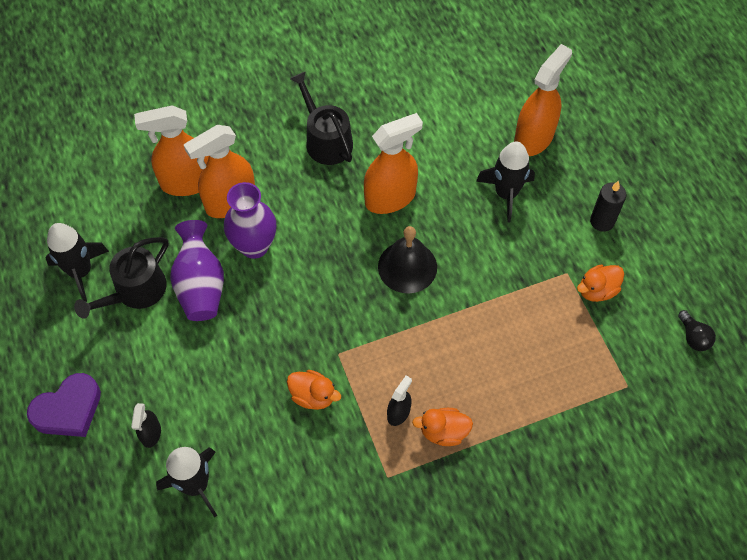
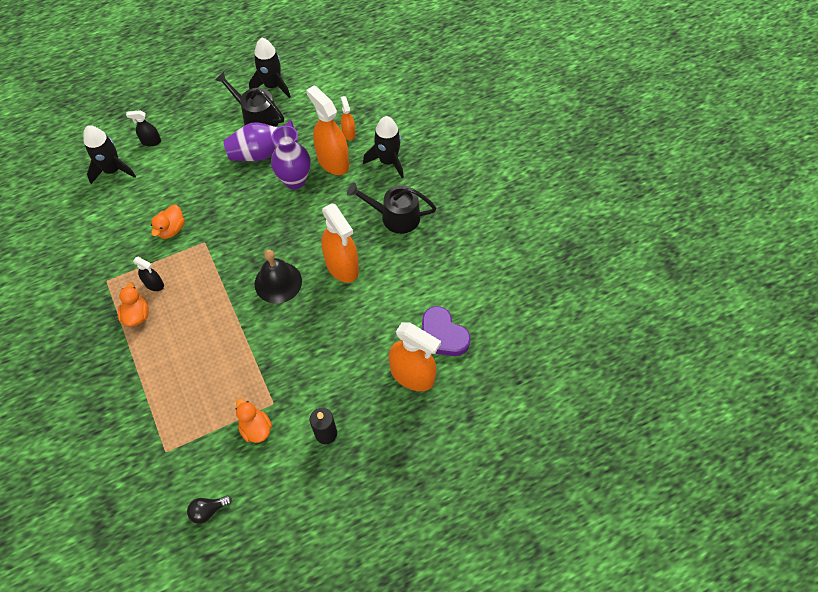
camera: 85 degrees right, 0 degrees up
(68, 409) = (171, 97): purple heart -> purple heart (442, 335)
(187, 182) = (348, 133): orange spray bottle -> orange spray bottle, size x0.50
(326, 140) = (395, 216): black watering can -> black watering can turned 135 degrees counterclockwise
(506, 194) = (351, 353): black rocket -> black rocket (388, 161)

